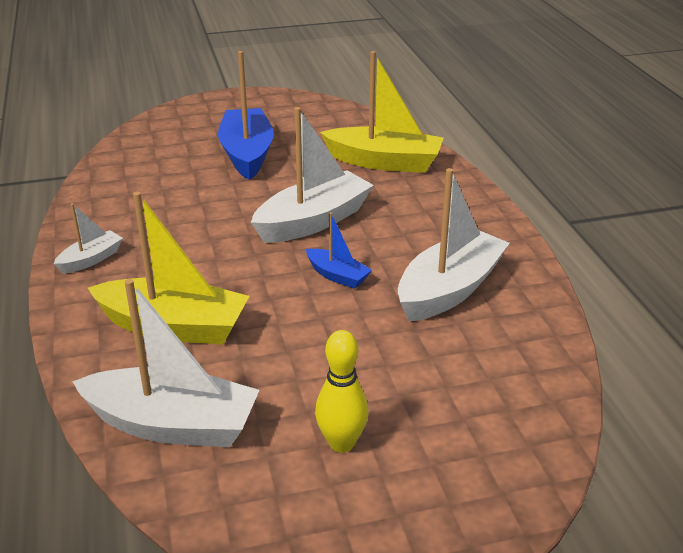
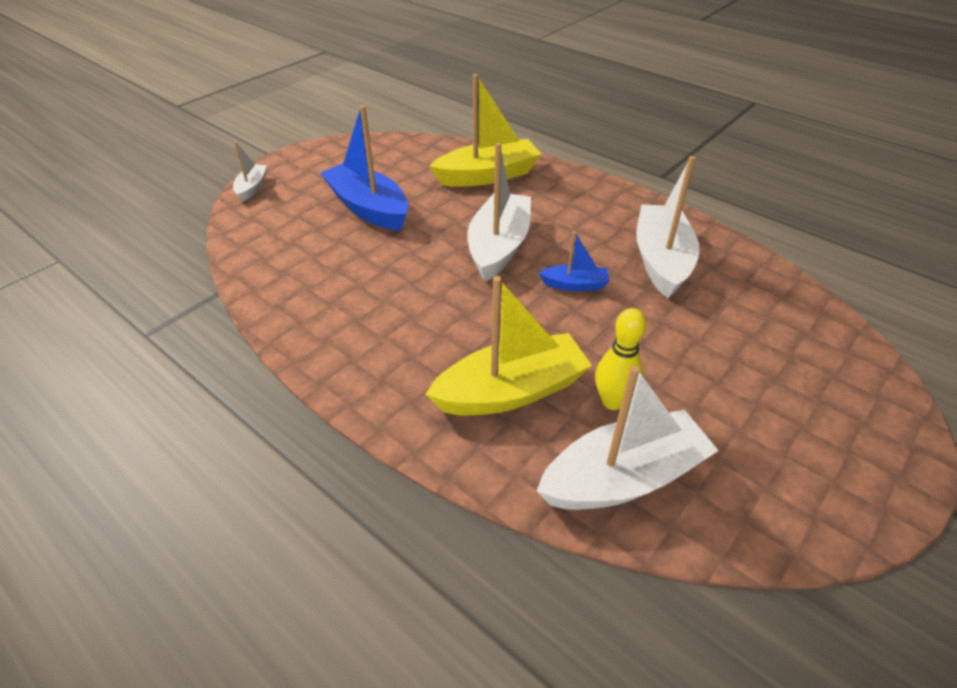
camera: 35 degrees left, 10 degrees up
(91, 259) = (356, 365): white boat -> white boat (252, 188)
(341, 443) = (750, 419): yellow bowling pin -> yellow bowling pin (613, 401)

